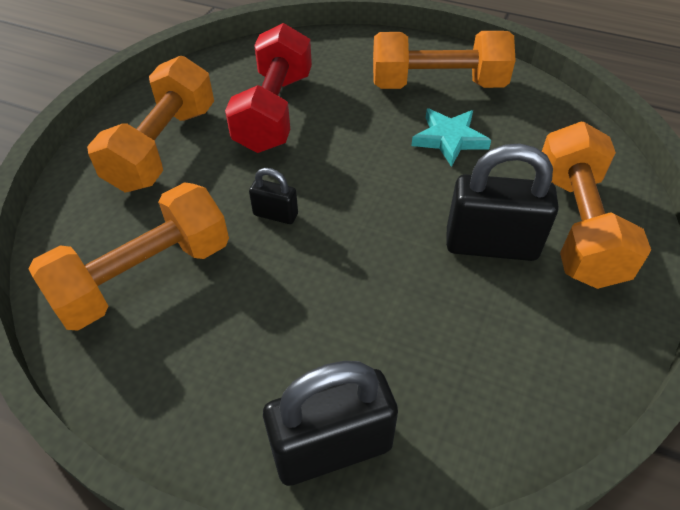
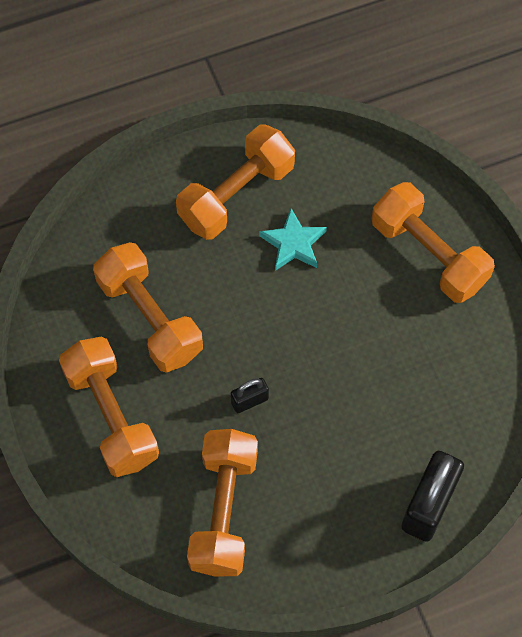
camera: 45 degrees left, 15 degrees up
(274, 111) = (150, 318): red dumbbell -> orange dumbbell
(491, 245) = (394, 311): black padlock -> none

